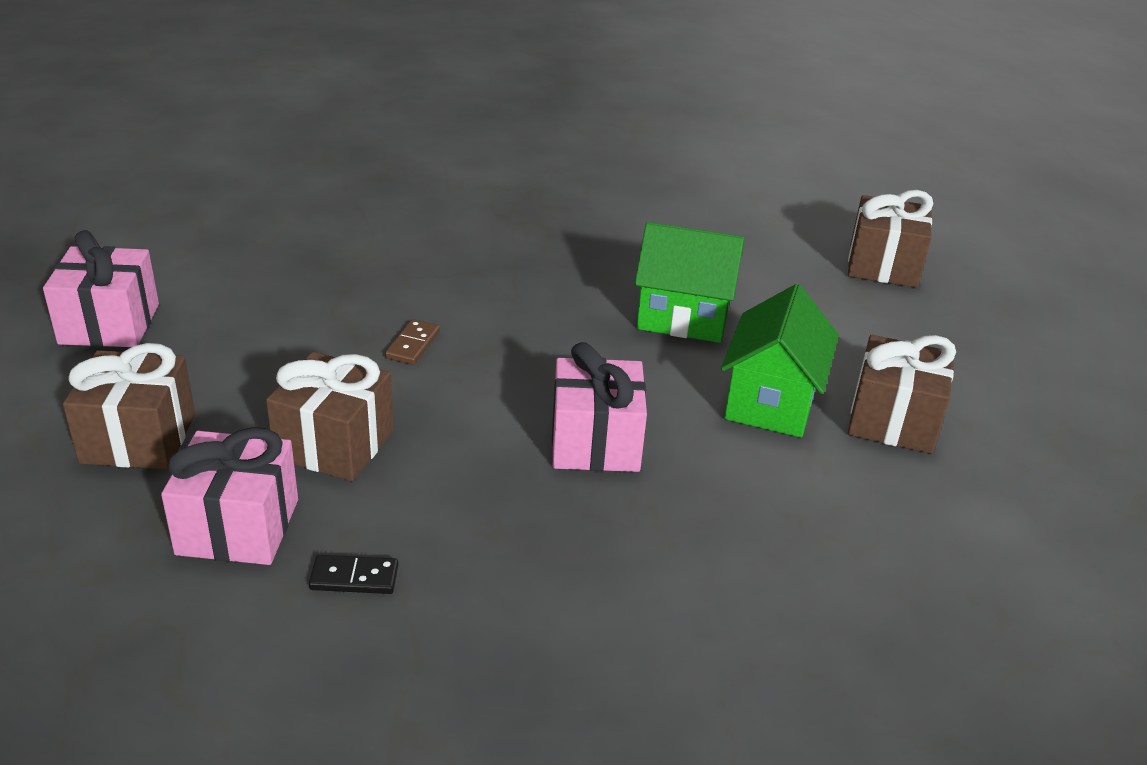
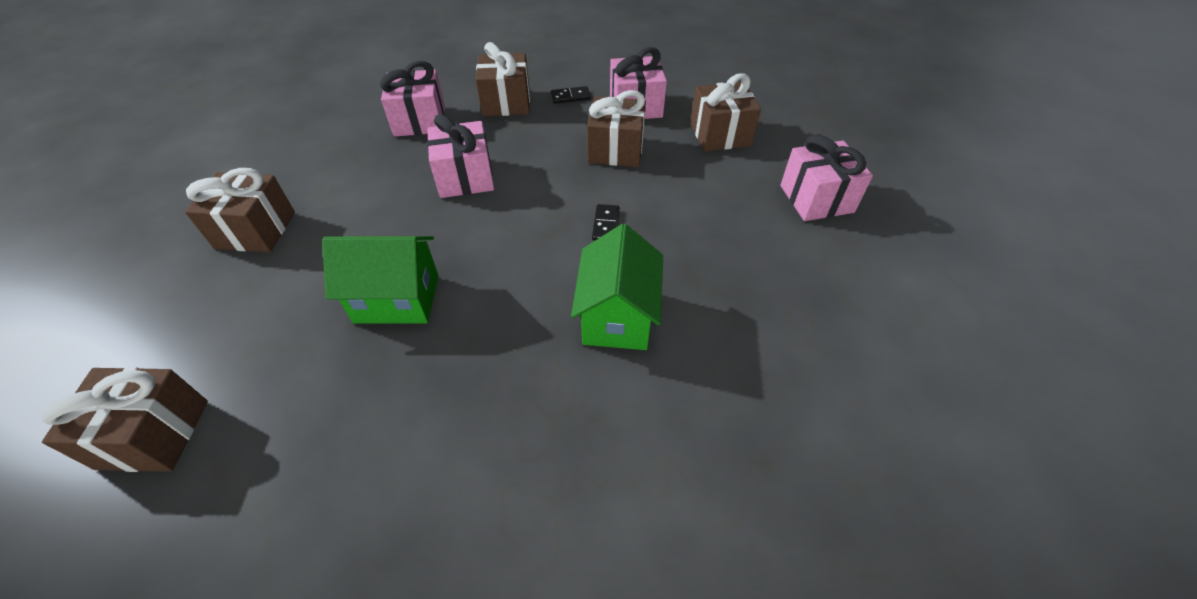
camera: 170 degrees right, 15 degrees up
(413, 345) = (605, 224): brown domino -> black domino
(495, 589) = (506, 102): none -> brown gift
(677, 574) = (420, 121): none -> pink gift
(771, 402) = (342, 228): green house -> green house (617, 316)

